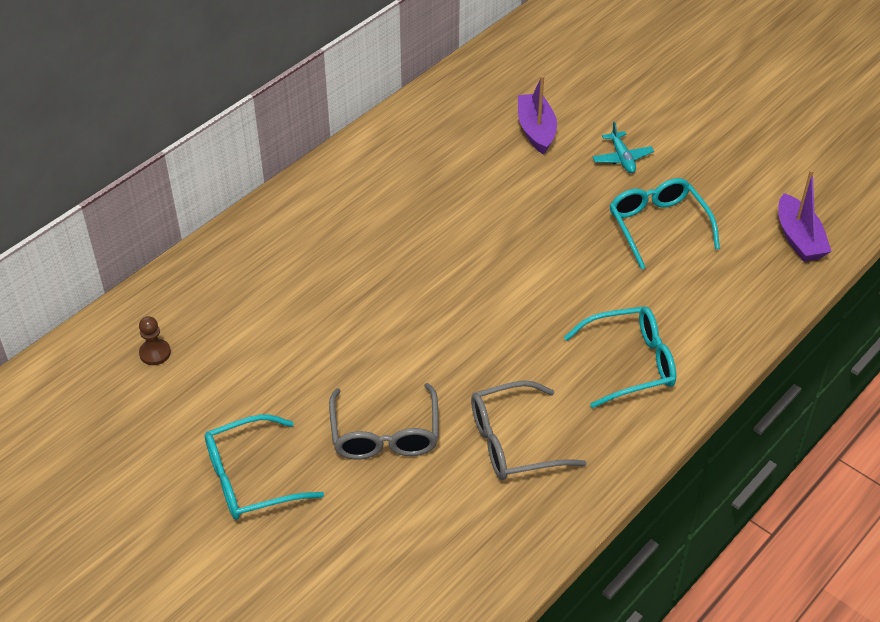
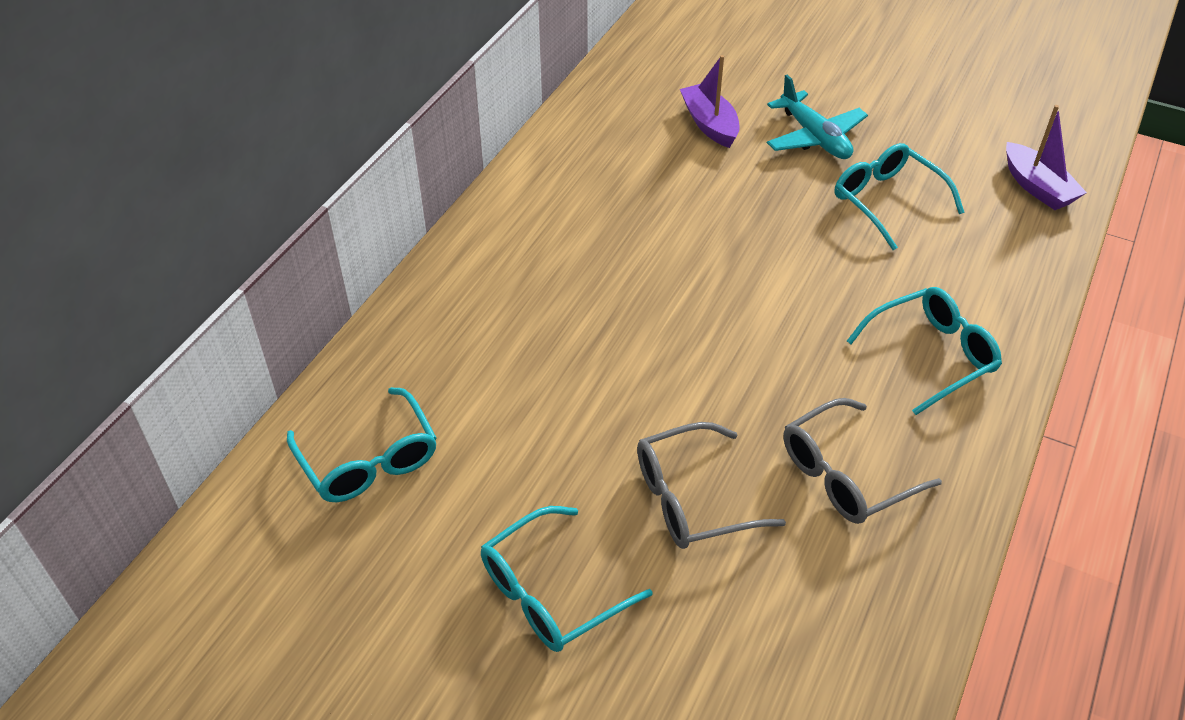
camera: 15 degrees left, 0 degrees up
(155, 353) = (369, 460): brown pawn -> turquoise glasses
(385, 434) = (692, 499): grey glasses -> grey glasses turned 90 degrees clockwise
(622, 158) = (814, 137): turquoise plane -> turquoise plane, size x1.62

